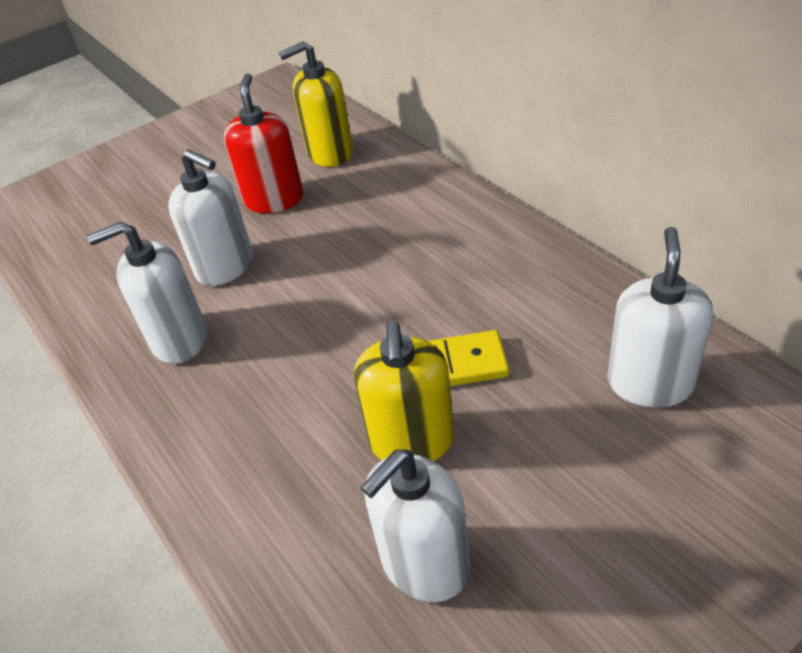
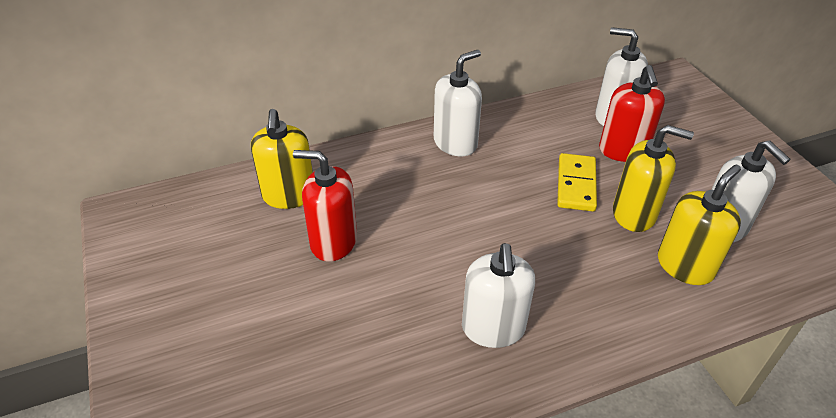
camera: 80 degrees left, 0 degrees up
(225, 266) = (410, 287): white soap dispenser -> white soap dispenser (455, 143)
(321, 515) = (685, 266): none -> yellow soap dispenser
(561, 408) = (623, 150): none -> red soap dispenser

